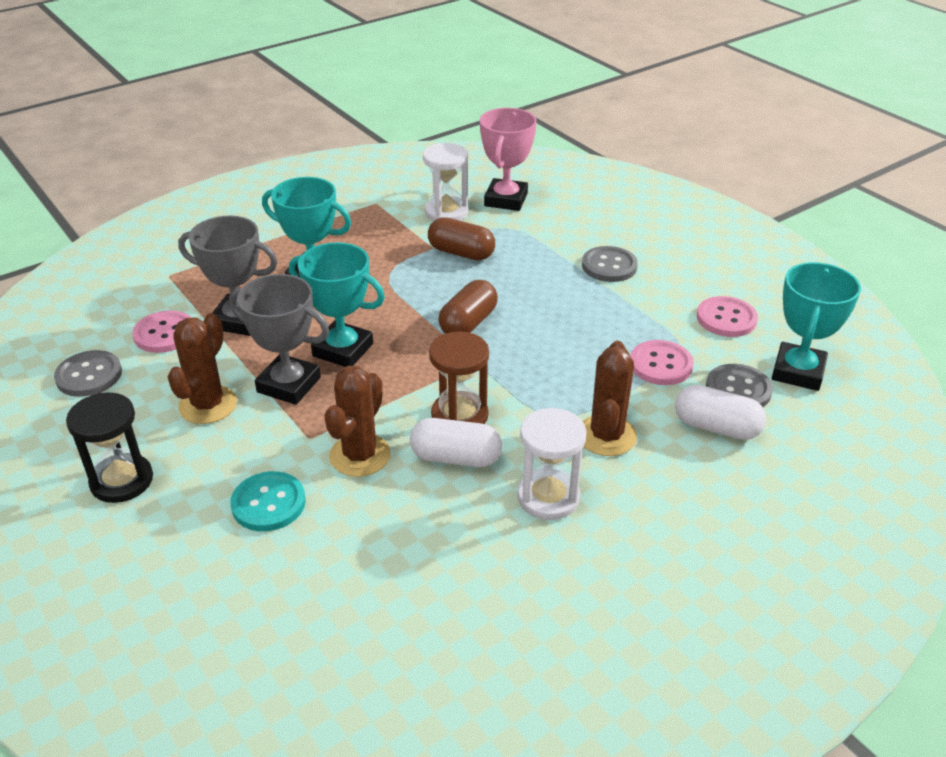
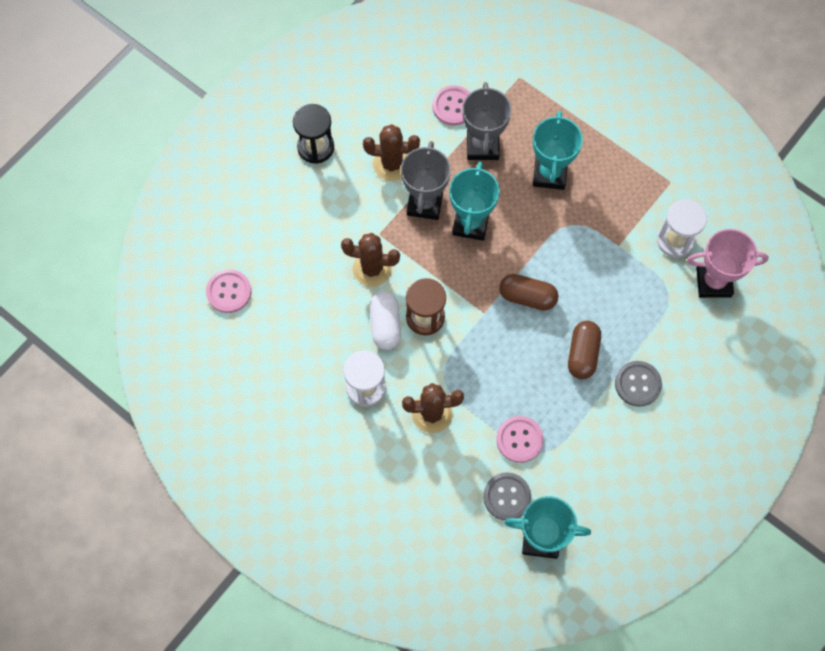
camera: 75 degrees right, 30 degrees up
(89, 375) = (398, 83): grey button -> none
(268, 503) = (319, 232): turquoise button -> none
(461, 253) = (618, 268): brown capsule -> brown capsule (582, 354)
(716, 427) = (461, 484): white capsule -> none
(726, 318) = (593, 482): pink button -> pink button (229, 292)

